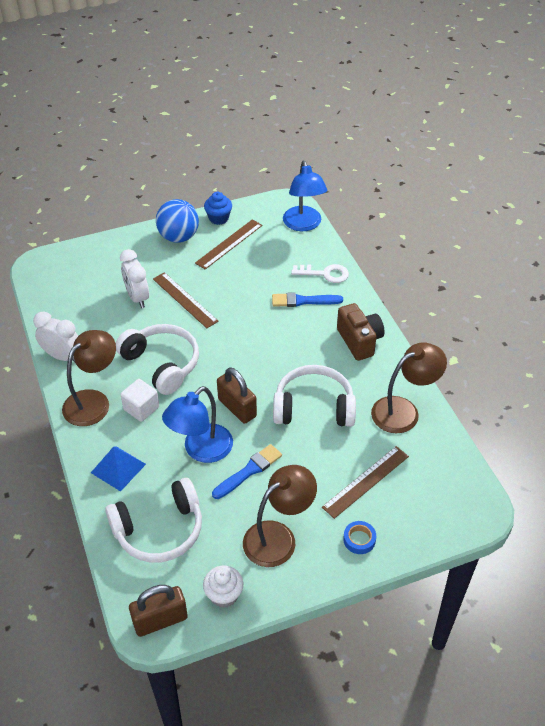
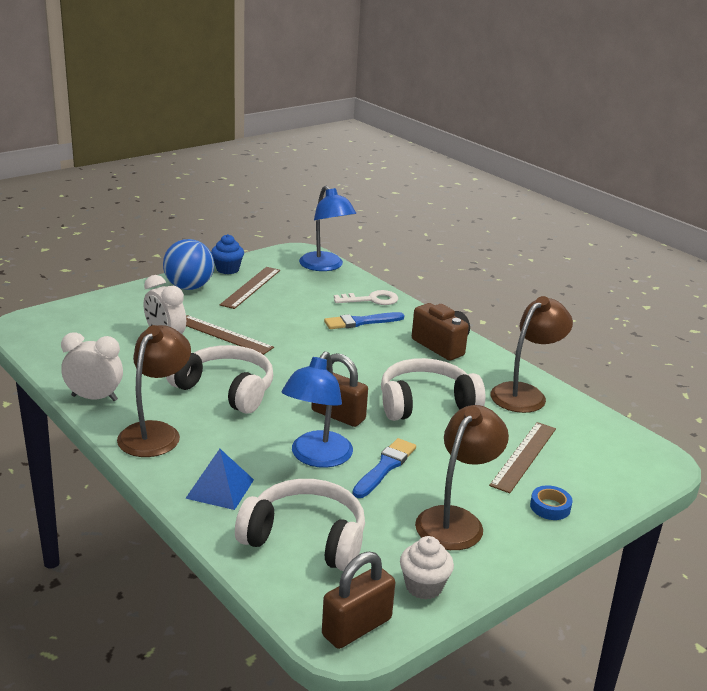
camera: 20 degrees left, 20 degrees down
(141, 408) = (221, 431): white cube -> none
(159, 530) = (306, 538): white headphones -> white headphones turned 120 degrees counterclockwise

